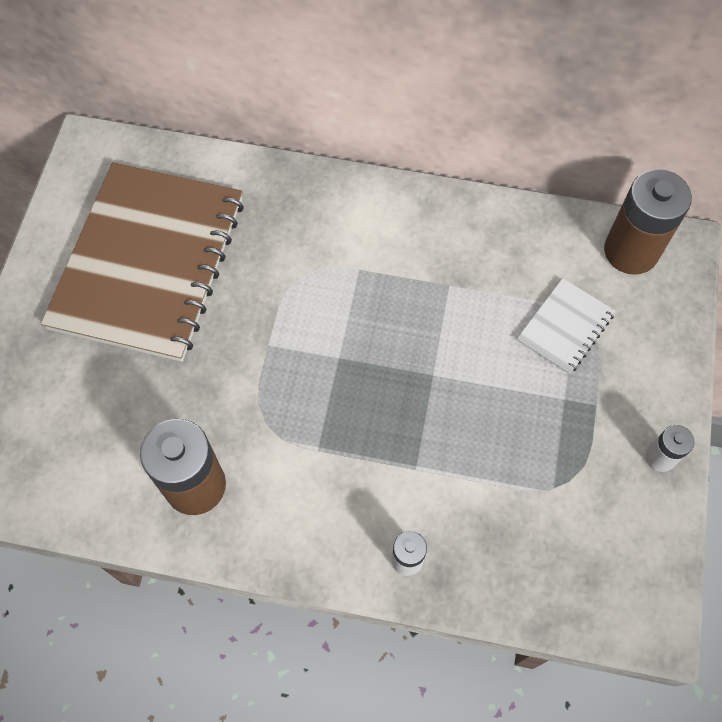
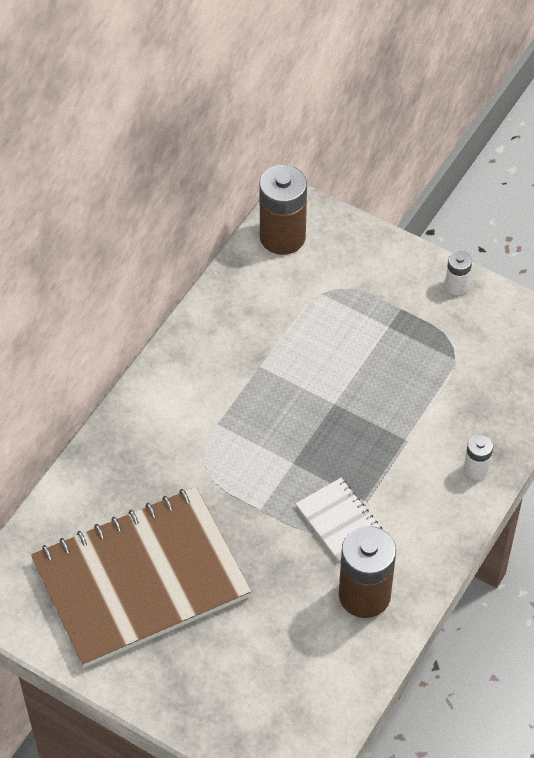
camera: 70 degrees left, 10 degrees down
(149, 263) = (141, 579): brown notebook -> brown notebook turned 60 degrees counterclockwise
(565, 327) = (330, 303): white notebook -> white notebook (339, 520)

